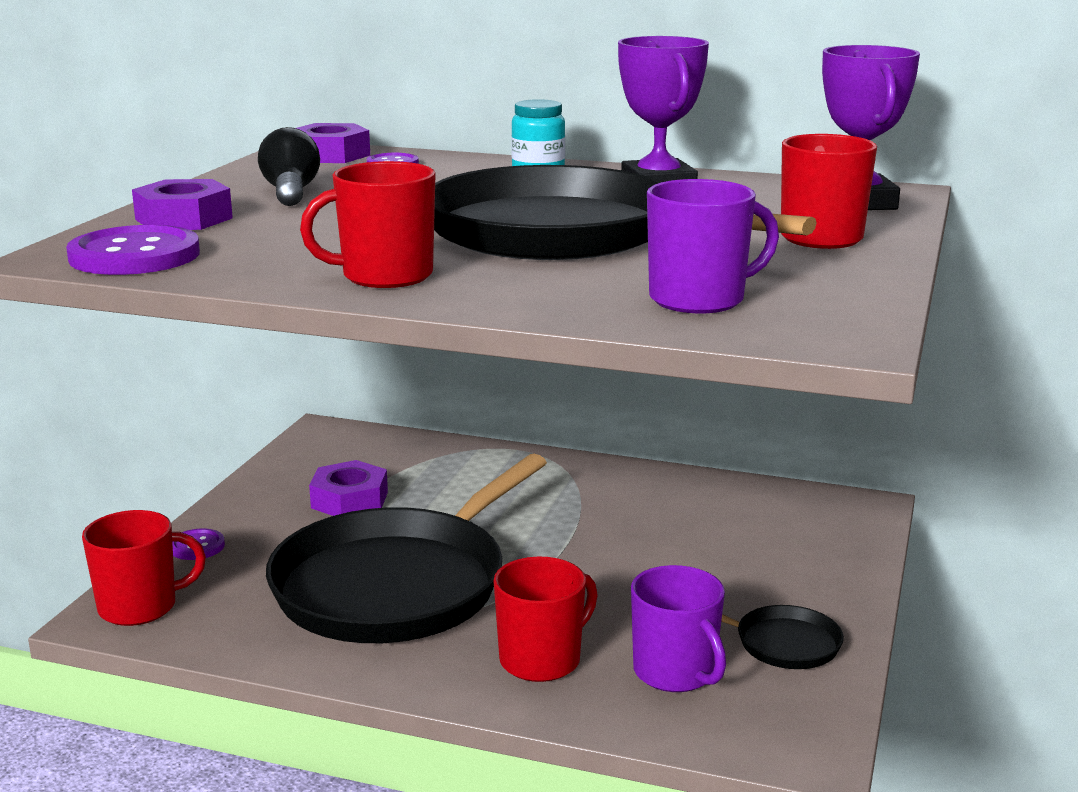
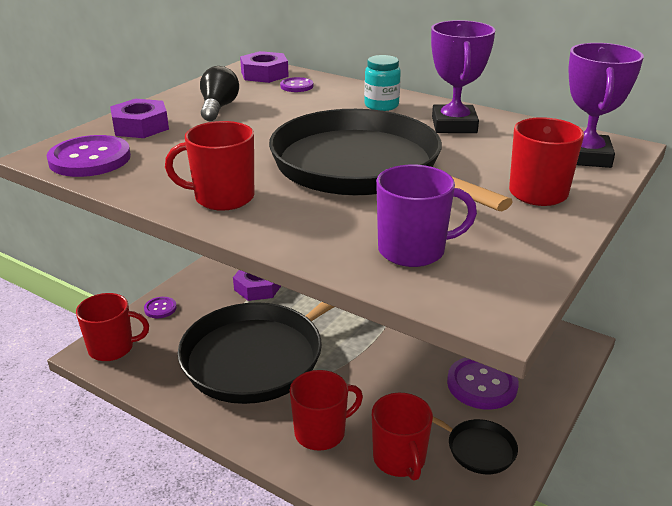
camera: 15 degrees right, 10 degrees up
(675, 673) = (399, 459): purple mug -> red mug
(753, 570) = (482, 384): none -> purple button

